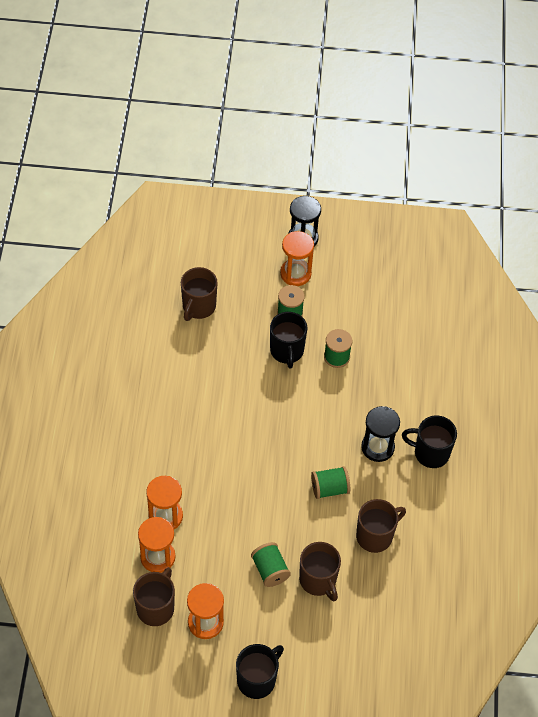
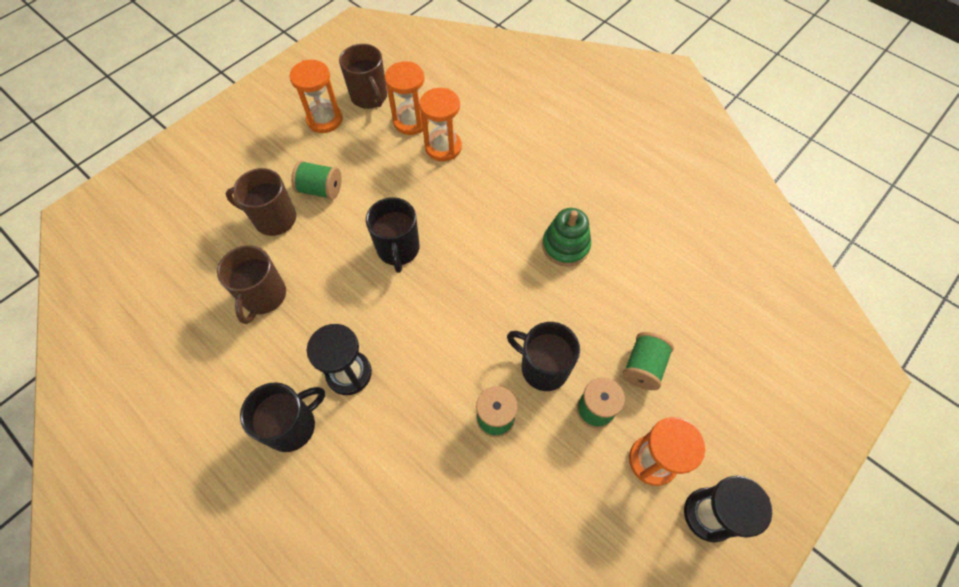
camera: 130 degrees right, 5 degrees up
(191, 387) = (565, 246): none -> green stacking toy
(198, 307) = (667, 316): brown mug -> none
(257, 679) = (245, 124): black mug -> black mug (398, 249)
(329, 488) = (348, 292): green spool -> green spool (643, 367)

